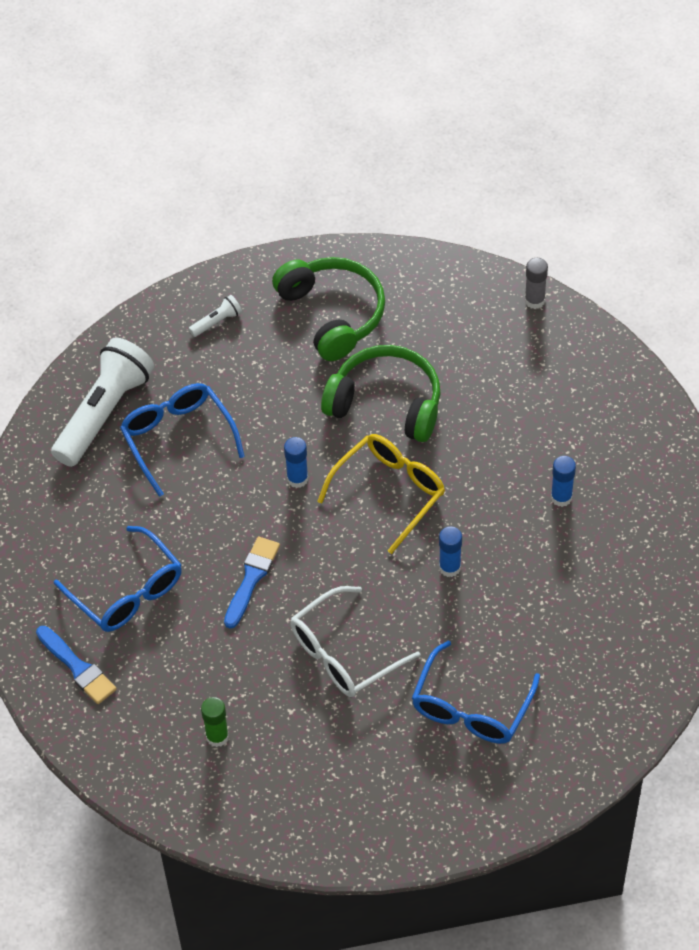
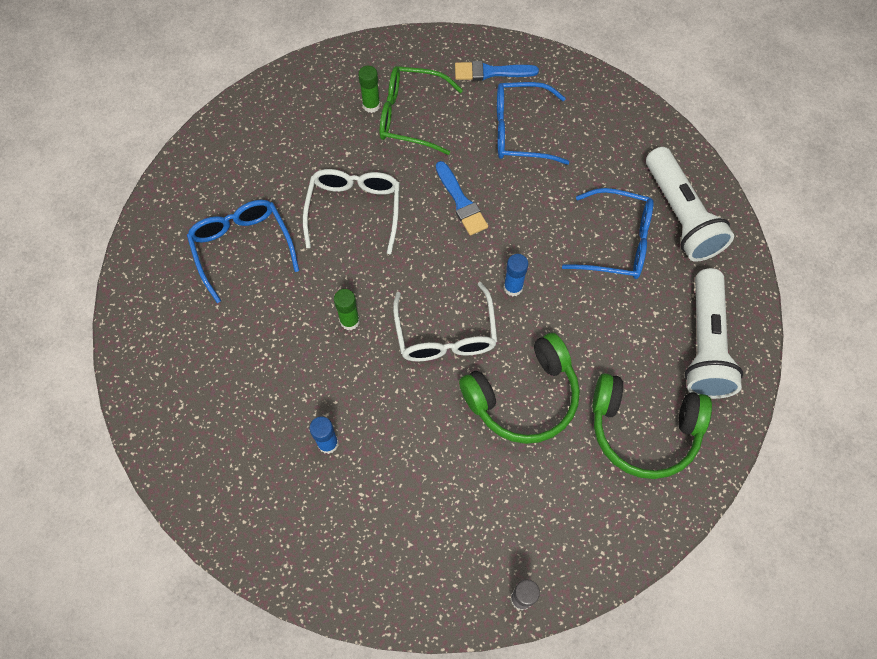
camera: 130 degrees right, 10 degrees up
(197, 693) = (410, 116): none -> green glasses
(217, 322) = (705, 344): white flashlight -> white flashlight, size x2.40
(390, 492) = (445, 335): yellow glasses -> white glasses
(449, 567) = (349, 321): blue glue stick -> green glue stick

